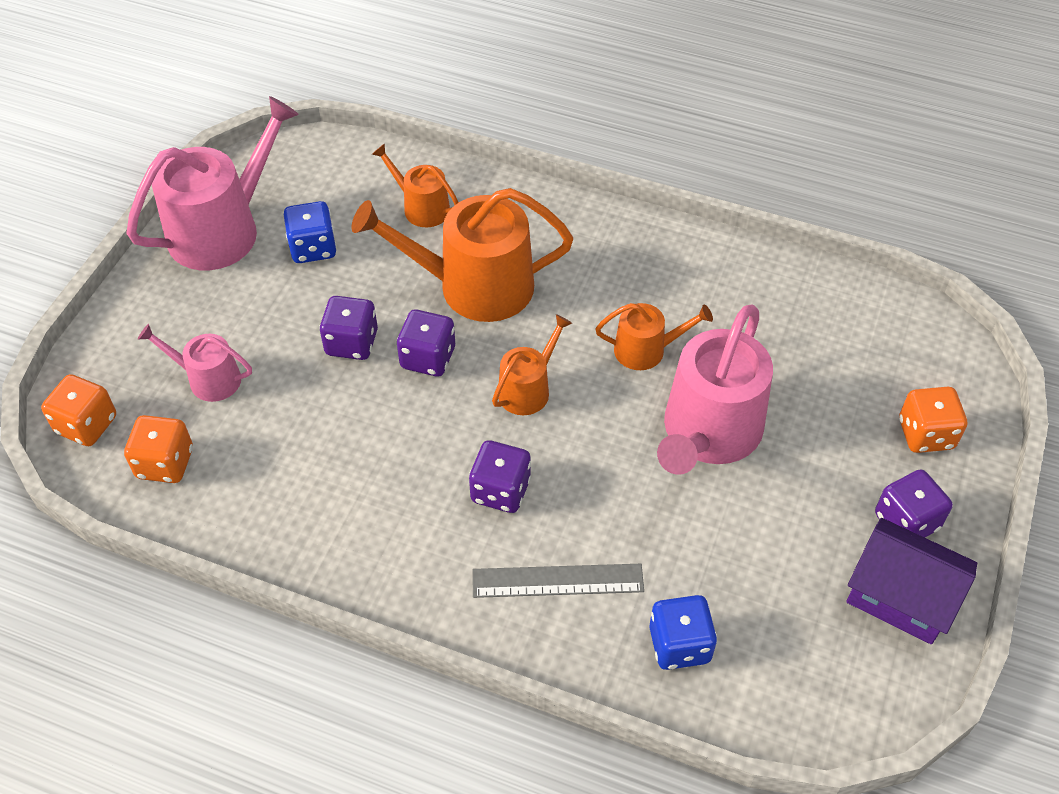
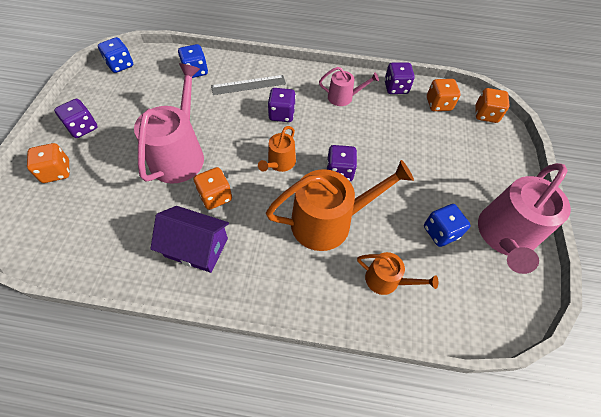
camera: 165 degrees right, 5 degrees up
(208, 379) = (446, 143): pink watering can -> pink watering can (343, 97)
(352, 343) = (384, 173): purple dice -> purple dice (396, 88)
(646, 350) = (215, 196): orange watering can -> orange dice
(866, 696) = (120, 65): none -> blue dice
(900, 596) = (95, 98): purple house -> purple house (196, 247)

